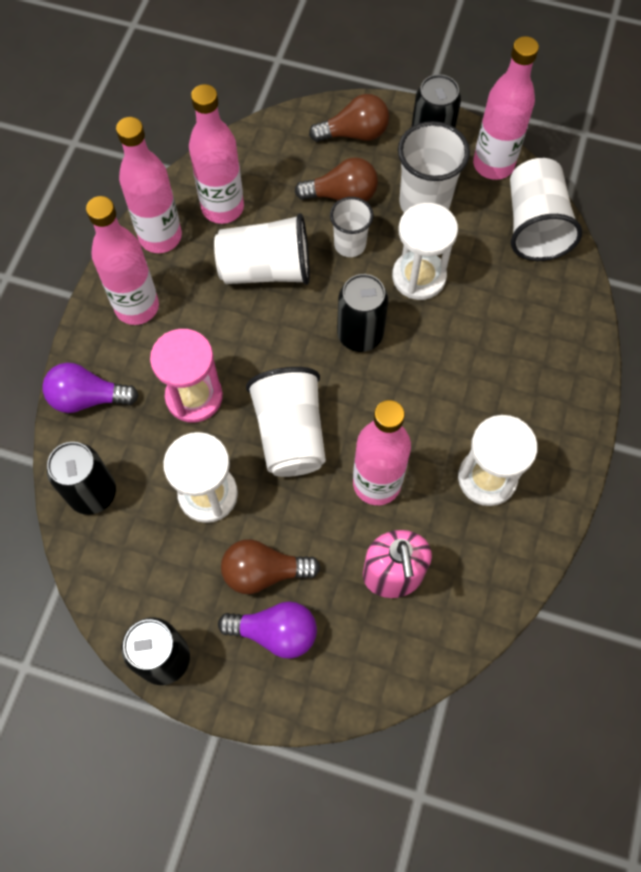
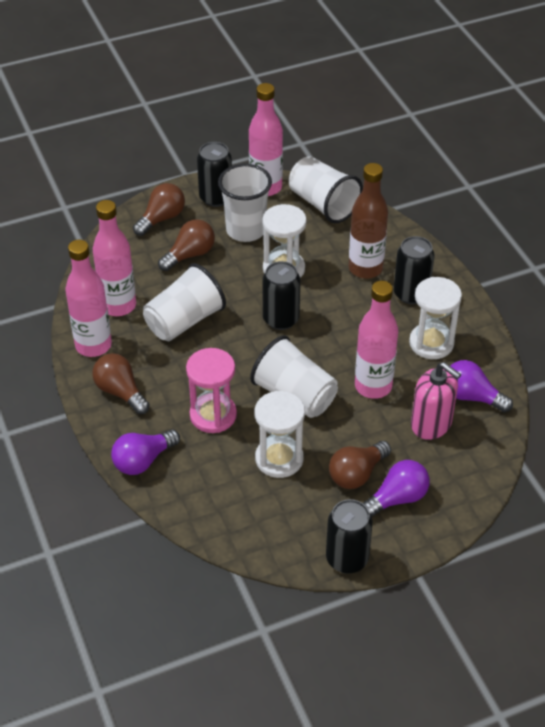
camera: 40 degrees left, 20 degrees down
(93, 493) = (204, 508): black can -> black can (411, 294)
(137, 307) = (120, 392): pink bottle -> brown light bulb
(350, 245) = (223, 277): white cup -> none
(467, 576) = (471, 397): none -> purple light bulb
(504, 336) = (365, 268): none -> brown bottle

